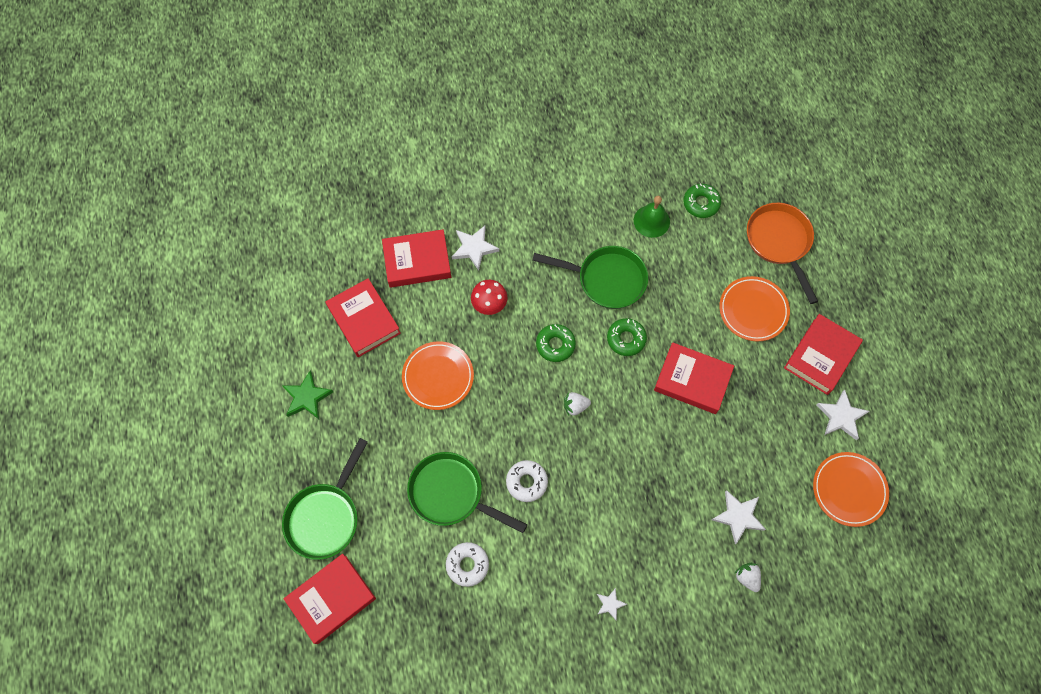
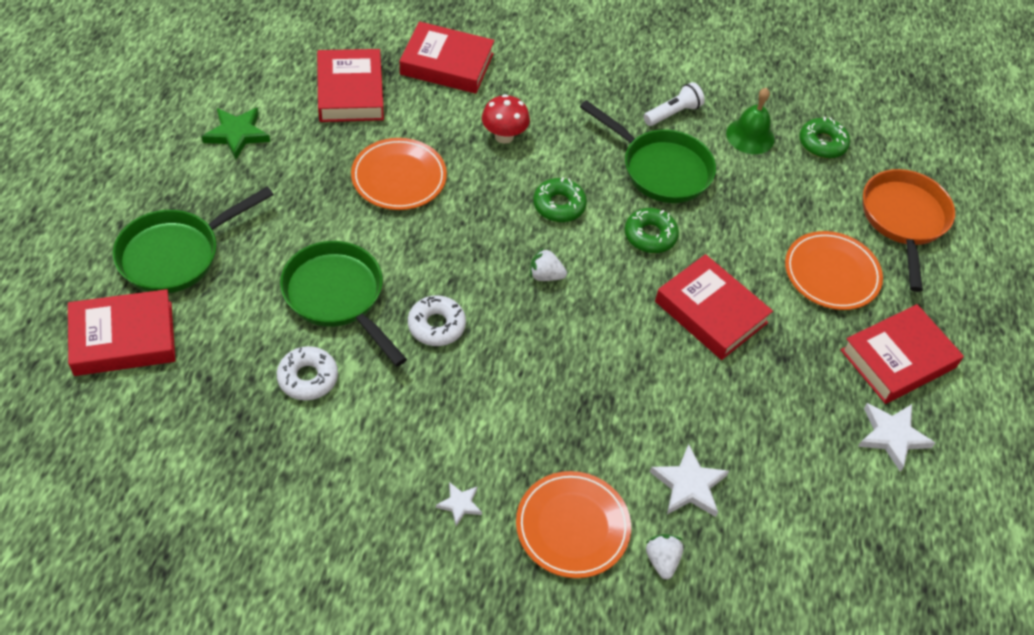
camera: 20 degrees right, 15 degrees down
(474, 248) = (520, 78): white star -> none
(592, 227) = (673, 113): none -> white flashlight
(849, 490) = (861, 524): orange plate -> orange plate (572, 527)

